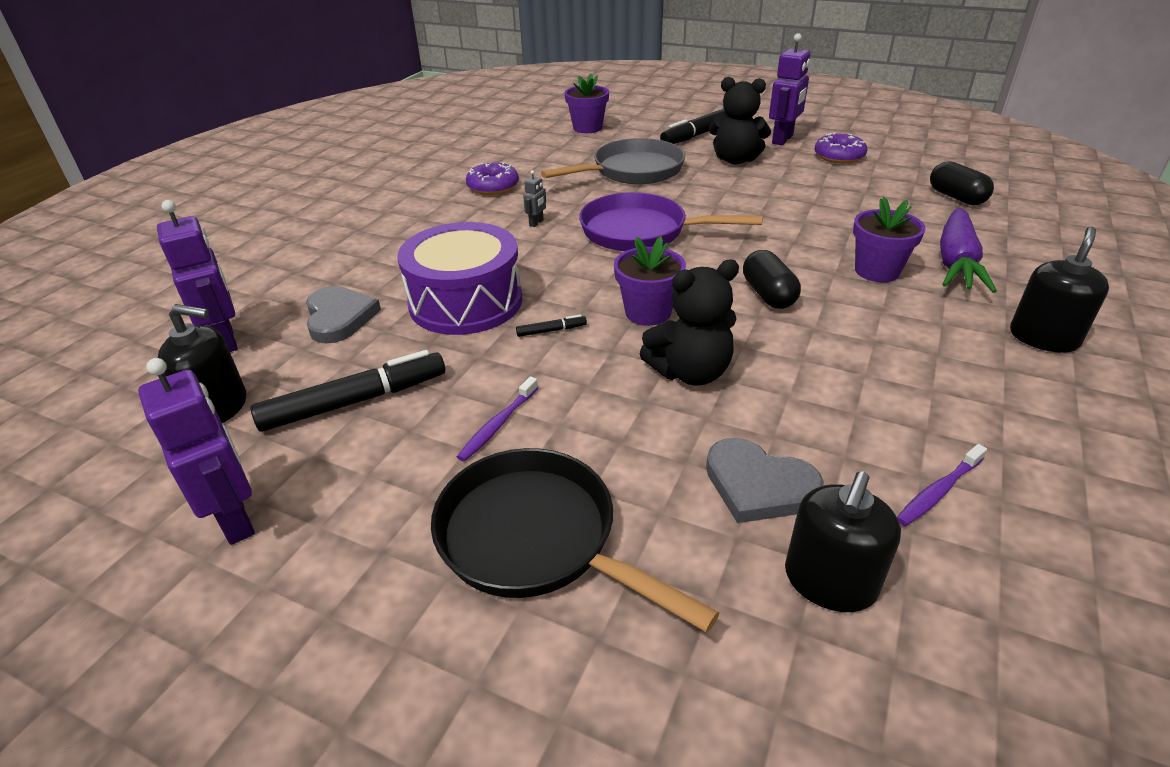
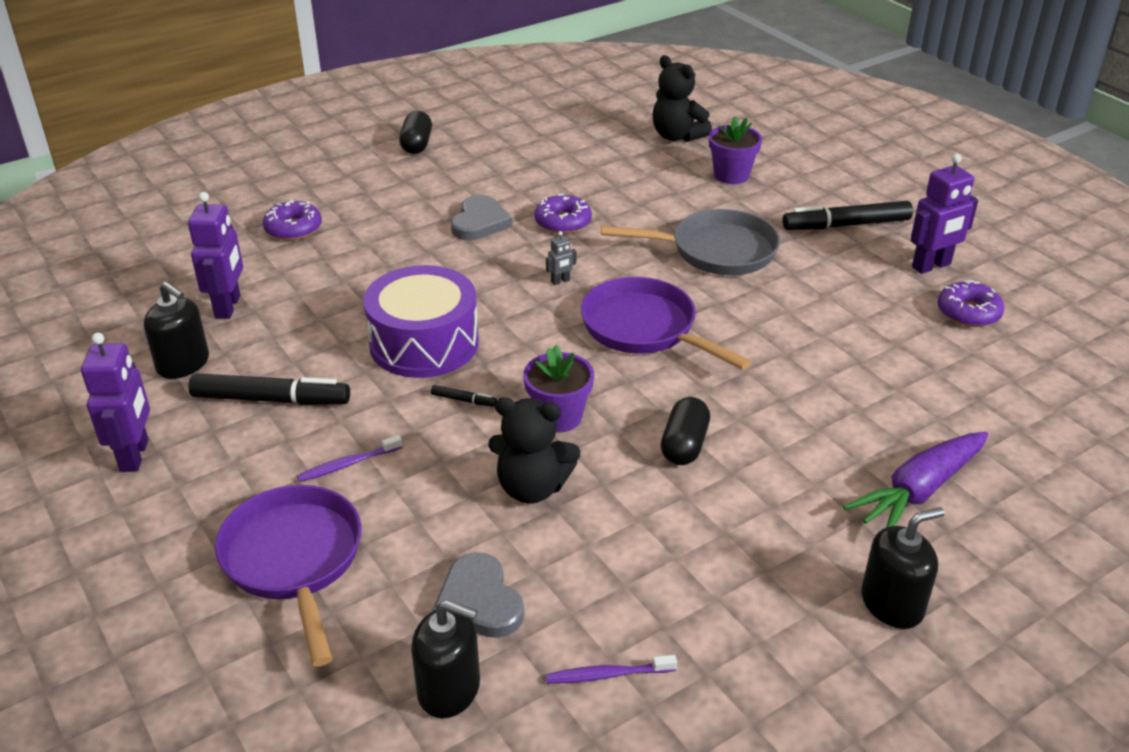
camera: 30 degrees right, 0 degrees up
(240, 259) = (293, 228): none -> purple donut
(339, 317) = (319, 318): grey heart -> grey heart (480, 222)
(536, 539) = (294, 560): black pan -> purple pan
(735, 160) = (842, 275): black teddy bear -> black teddy bear (677, 136)
(829, 581) = (449, 689): black soap dispenser -> black soap dispenser turned 135 degrees counterclockwise
(877, 271) = (821, 466): purple flower pot -> none
(956, 197) = (1034, 417): black capsule -> black capsule (417, 144)

